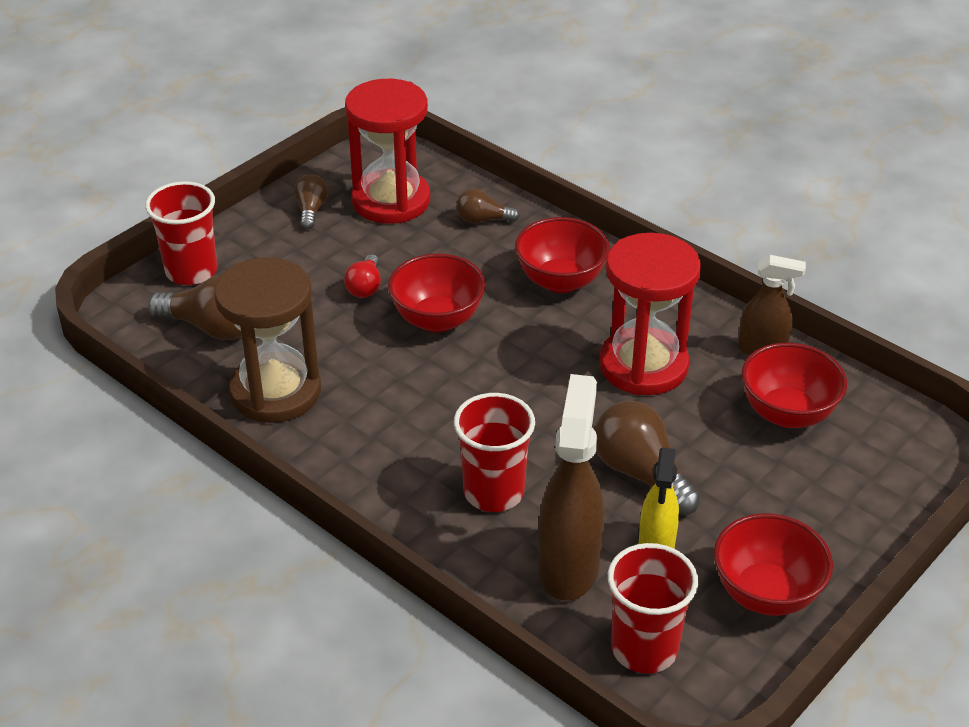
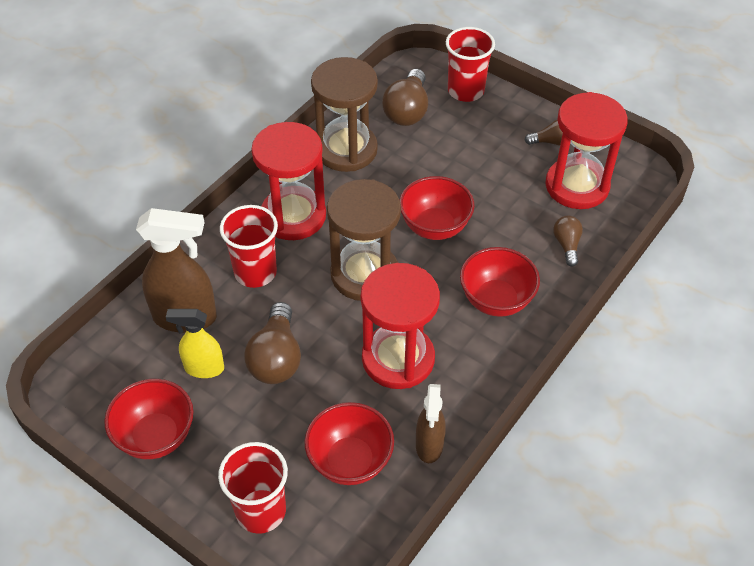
camera: 85 degrees right, 10 degrees up
(365, 287) = (465, 182): red light bulb -> none
(394, 450) = (293, 216): none -> red hourglass
(509, 386) = (364, 274): none -> brown hourglass
(640, 473) = (276, 358): brown light bulb -> brown light bulb turned 135 degrees clockwise
(644, 648) = (112, 362): red cup -> red cup (261, 511)

